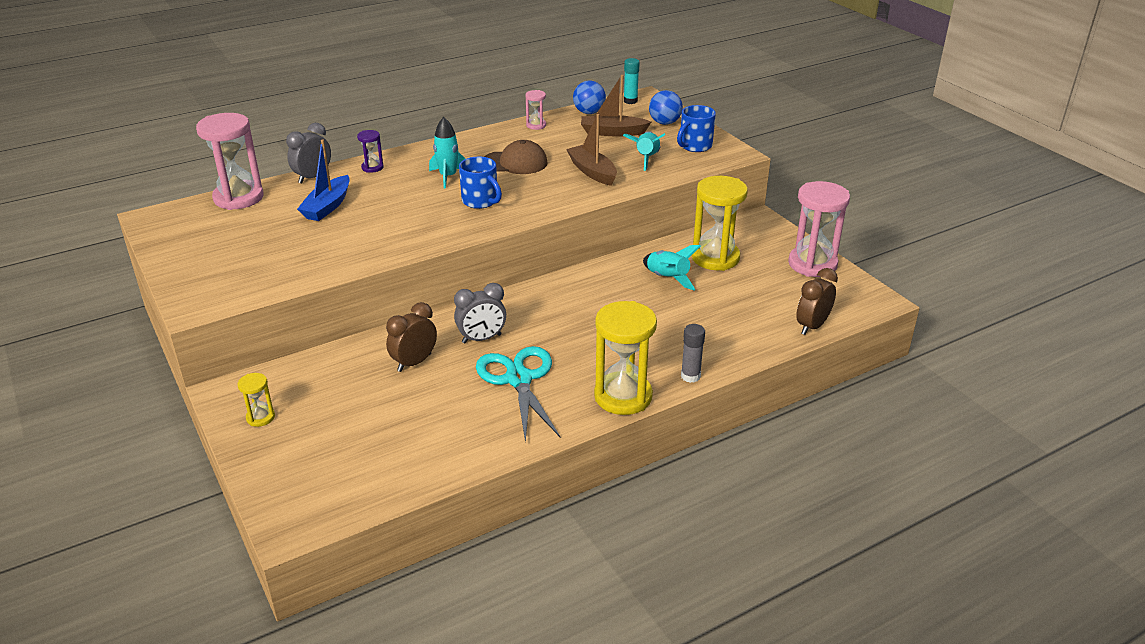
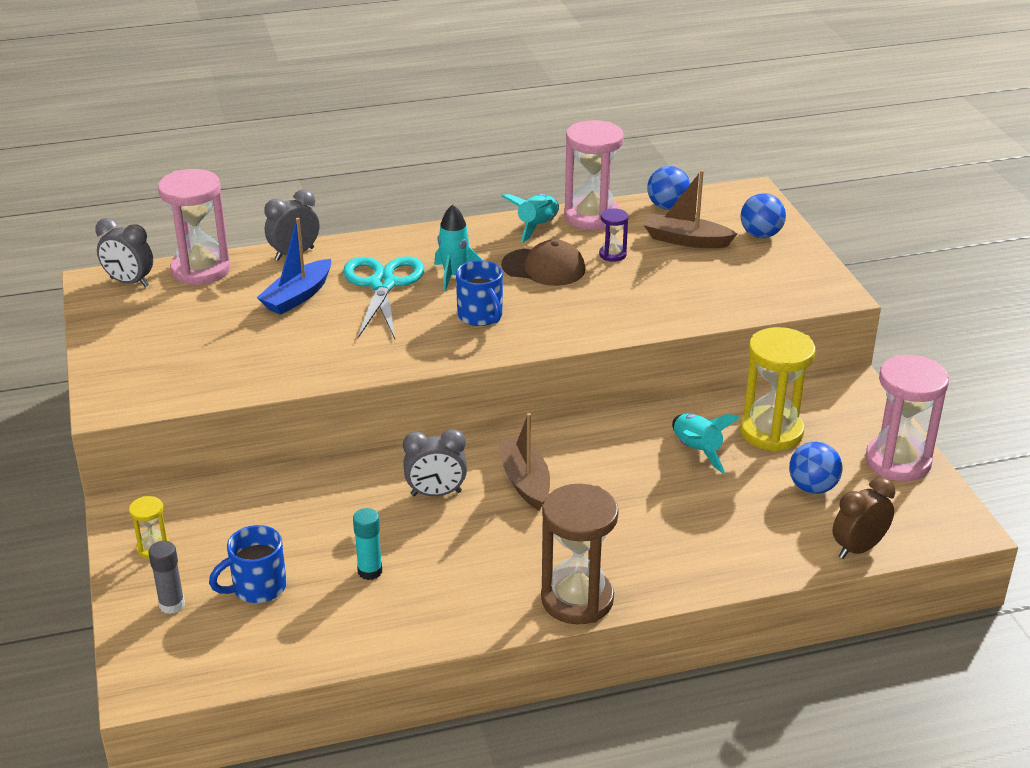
camera: 15 degrees right, 0 degrees up
(180, 214) = (129, 282): none -> grey clock
(372, 167) = (368, 250): purple hourglass -> purple hourglass (612, 254)
(414, 362) = (346, 511): brown clock -> none
(519, 379) = (461, 554): turquoise scissors -> turquoise scissors (382, 285)
(536, 125) = (592, 217): pink hourglass -> pink hourglass, size x2.13
(592, 172) = (636, 294): brown boat -> brown boat (525, 481)
(623, 396) = (577, 599): yellow hourglass -> brown hourglass
(630, 101) = (729, 196): turquoise glue stick -> turquoise glue stick (370, 571)
(646, 158) = (714, 285): turquoise rocket -> turquoise rocket (536, 227)
(690, 376) = (671, 588): grey glue stick -> grey glue stick (172, 605)
(694, 146) = (785, 275): blue mug -> blue mug (257, 588)
(761, 290) = (812, 487): none -> blue ball

